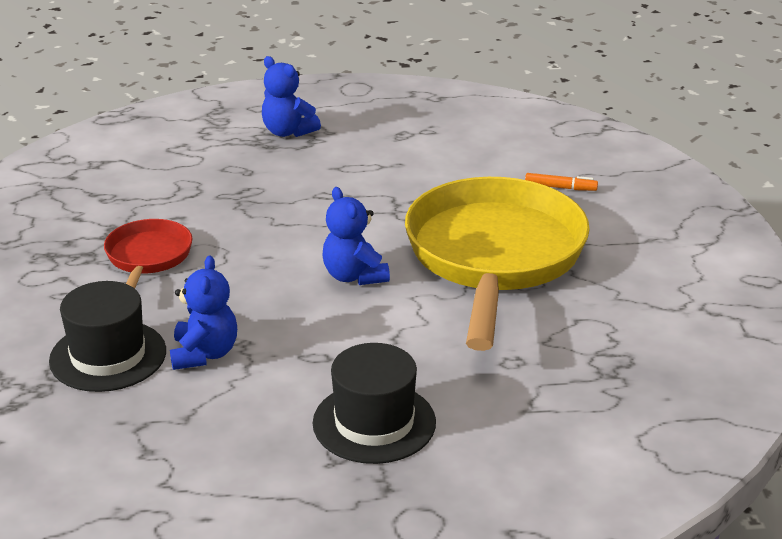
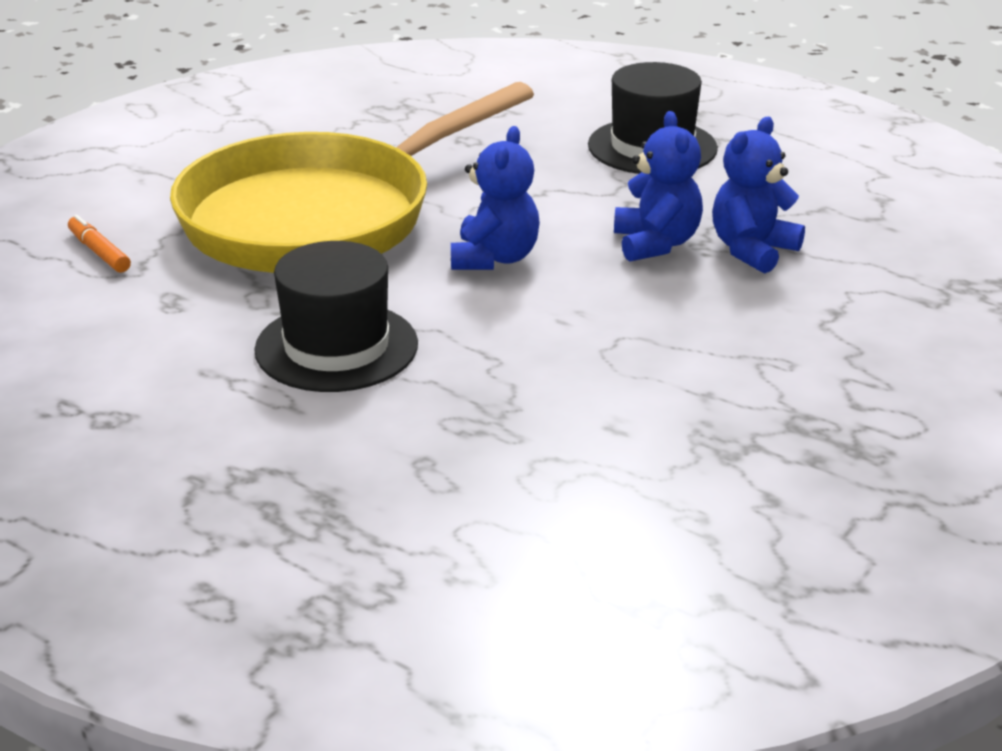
camera: 140 degrees left, 0 degrees up
(108, 356) = (863, 288): black hat -> black hat (336, 347)
(148, 258) = (717, 383): red pan -> none
(288, 132) = (253, 514): blue teddy bear -> blue teddy bear (656, 244)

